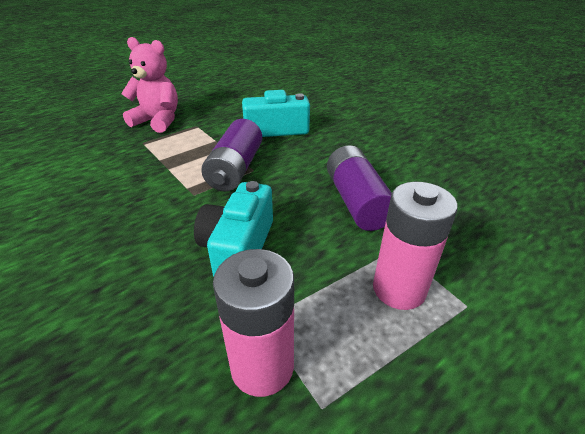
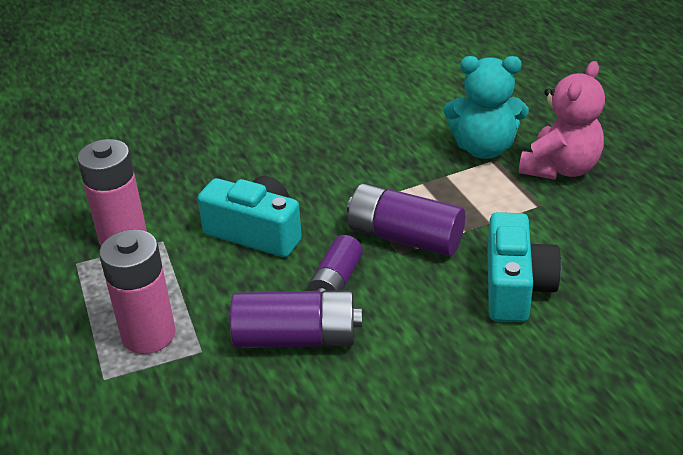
camera: 105 degrees right, 0 degrees up
(127, 147) = (484, 148): none -> turquoise teddy bear
(291, 193) = (336, 281): none -> purple battery

